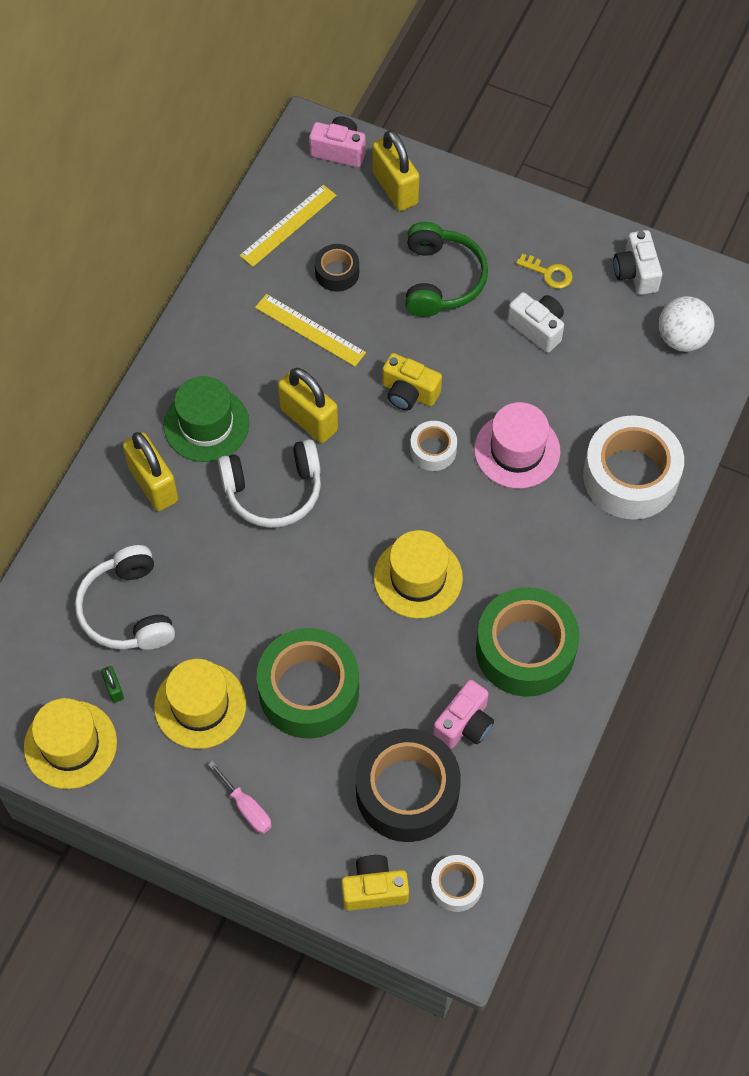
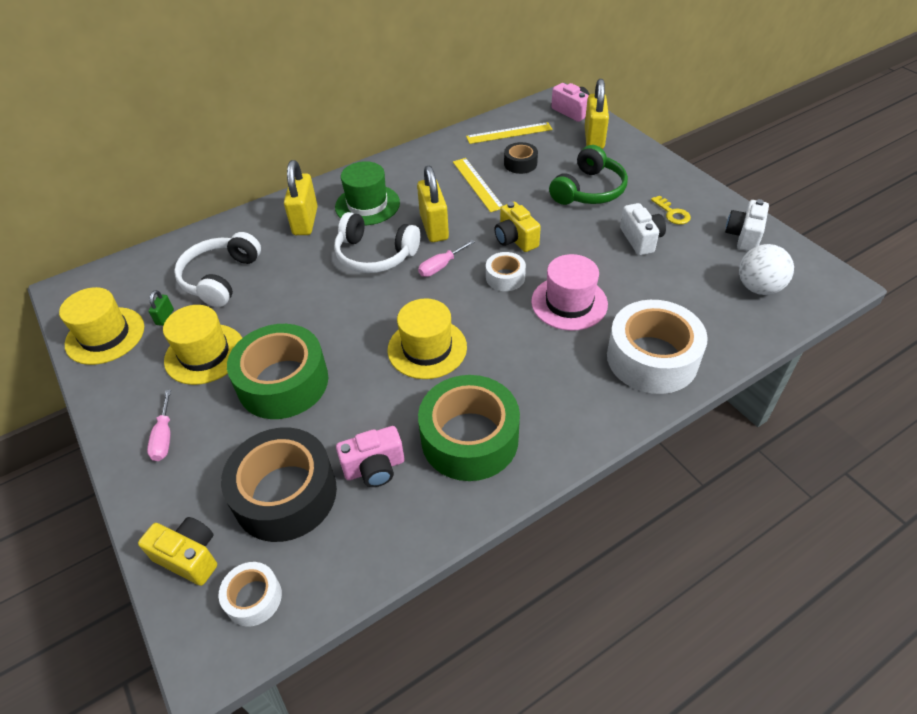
camera: 35 degrees right, 15 degrees down
(356, 470) = (441, 266): none -> pink screwdriver

